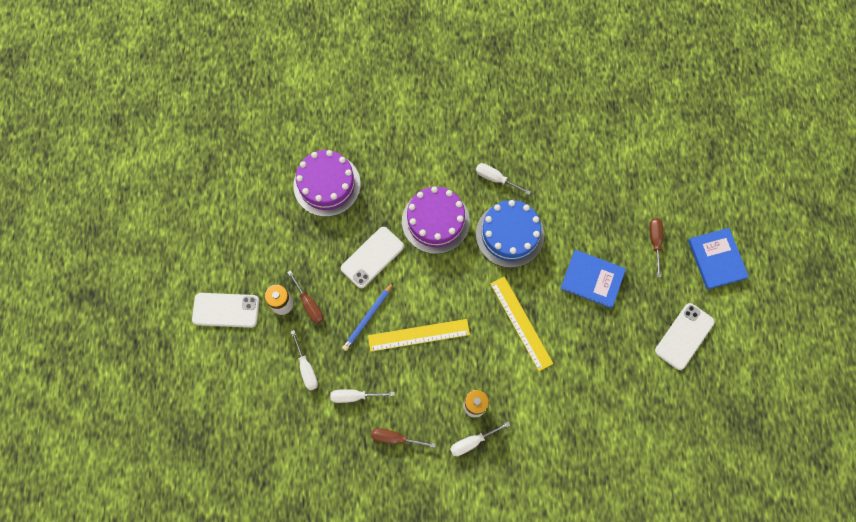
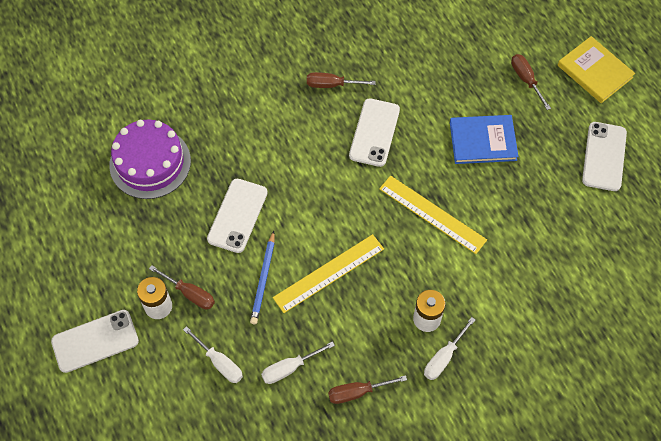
camera: 25 degrees left, 10 degrees down
(435, 221) = (289, 151): purple cake -> none
(496, 179) = (332, 85): white screwdriver -> brown screwdriver
(509, 234) = (374, 132): blue cake -> white phone
(716, 259) = (594, 71): blue book -> yellow book

